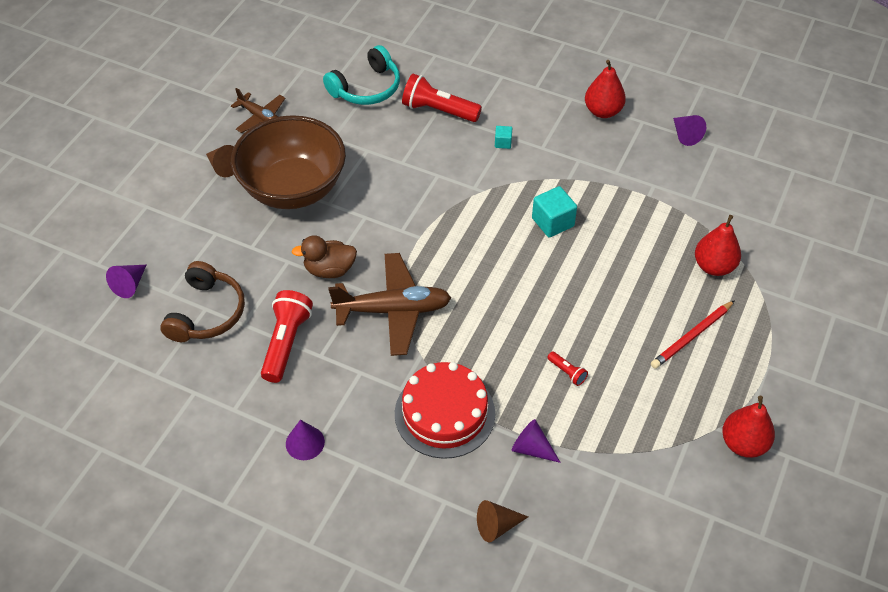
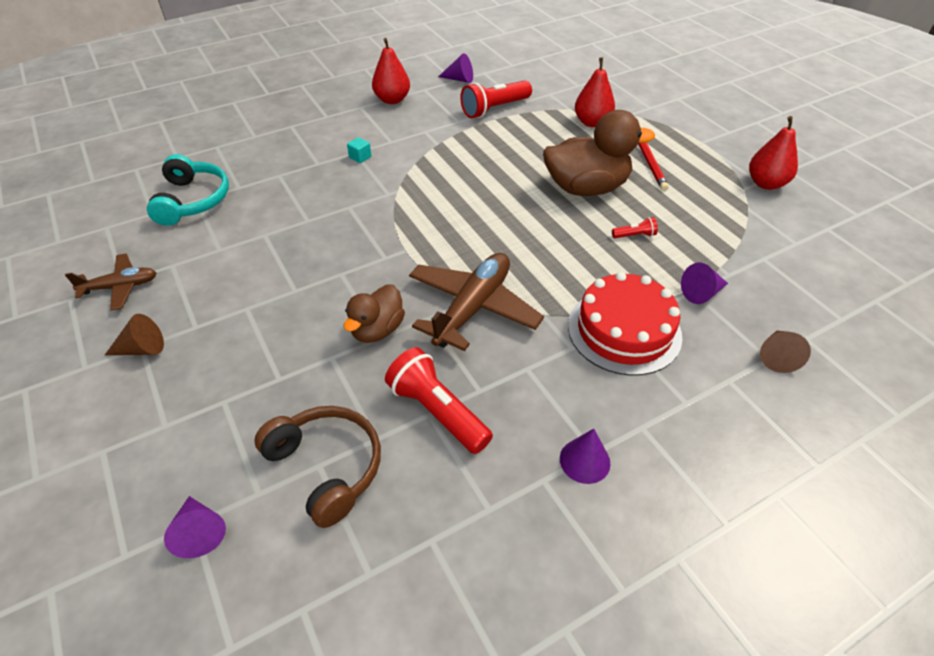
camera: 55 degrees left, 5 degrees down
(293, 188) = (244, 307): brown bowl -> none
(438, 110) = (279, 173): red flashlight -> red flashlight (494, 109)
(553, 222) = (472, 171): turquoise cube -> none
(603, 310) = (586, 188): none -> brown duck

